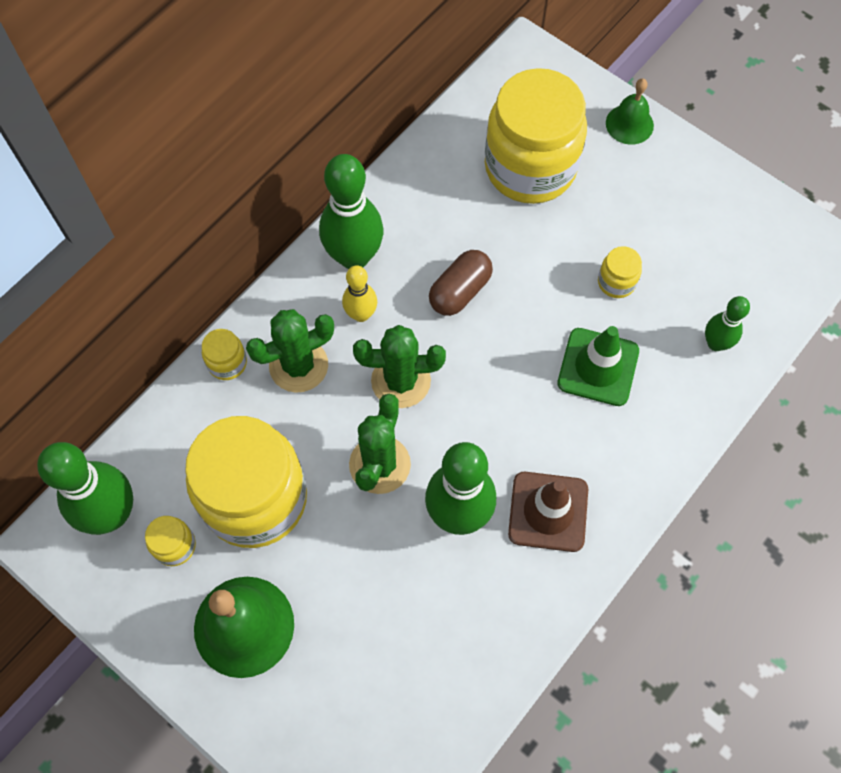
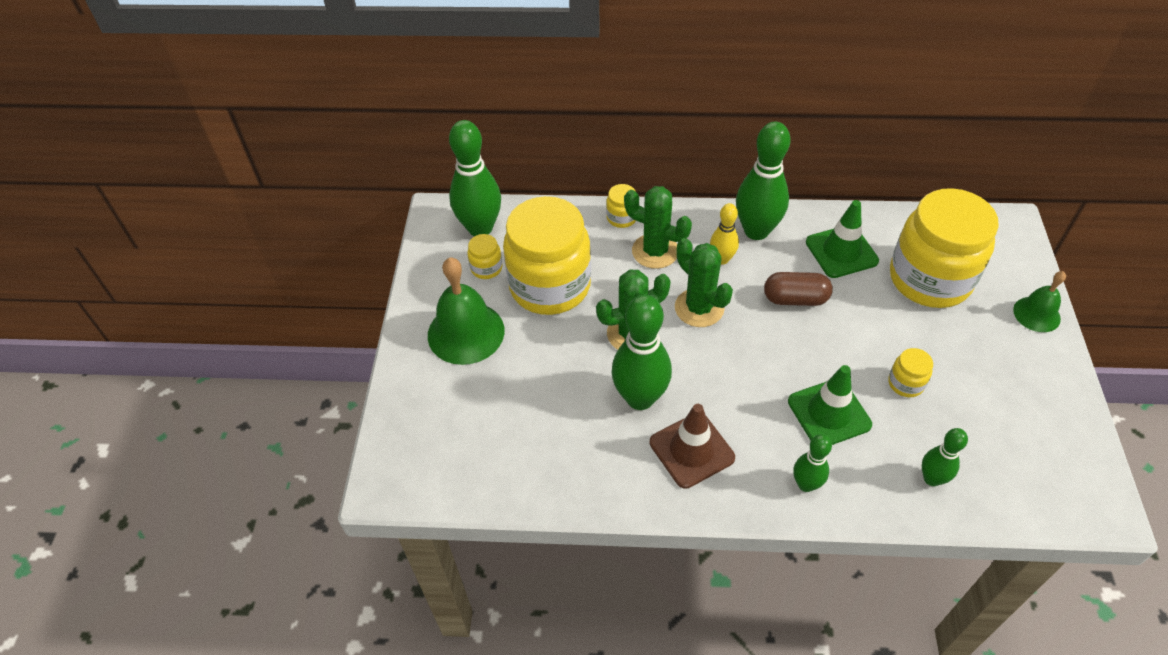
camera: 55 degrees right, 15 degrees down
(441, 208) = (841, 251): none -> green traffic cone
(650, 444) = (806, 484): none -> green bowling pin

